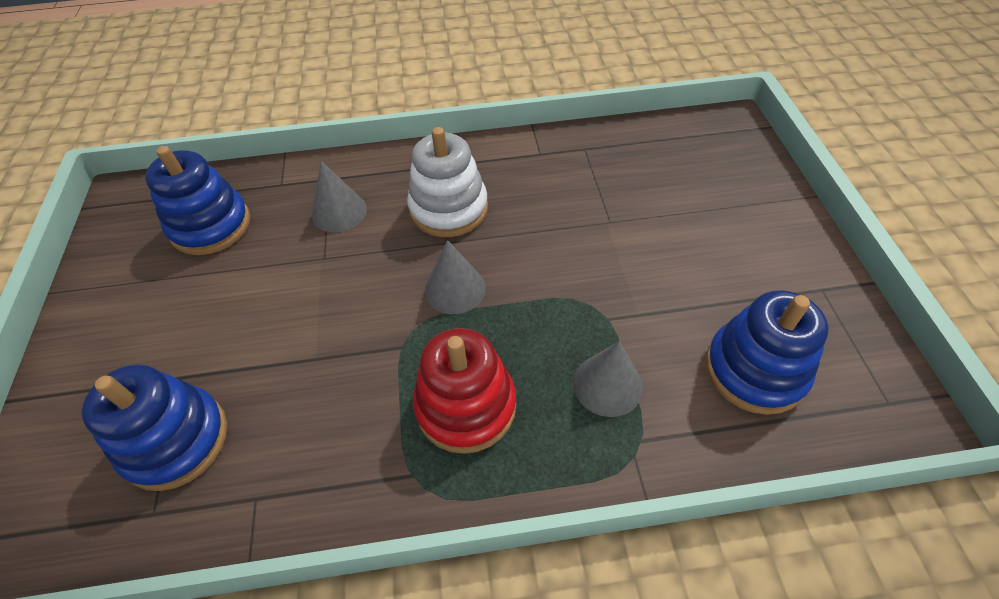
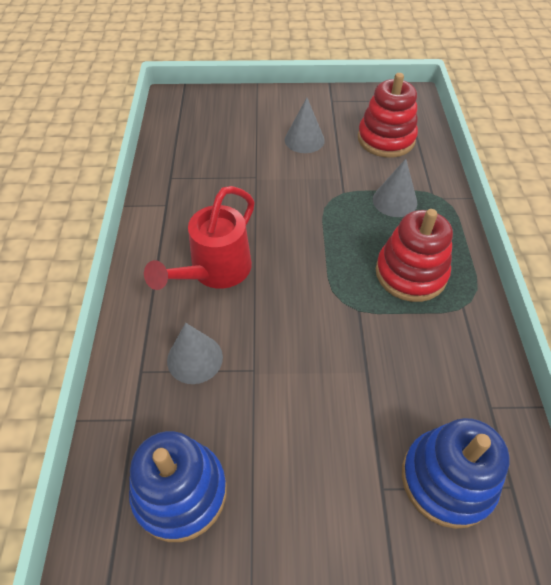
camera: 85 degrees left, 0 degrees up
(448, 209) = (215, 271): white stacking toy -> red watering can
(455, 289) = (306, 273): grey cone -> grey cone (304, 140)
(755, 370) = (386, 139): blue stacking toy -> red stacking toy

